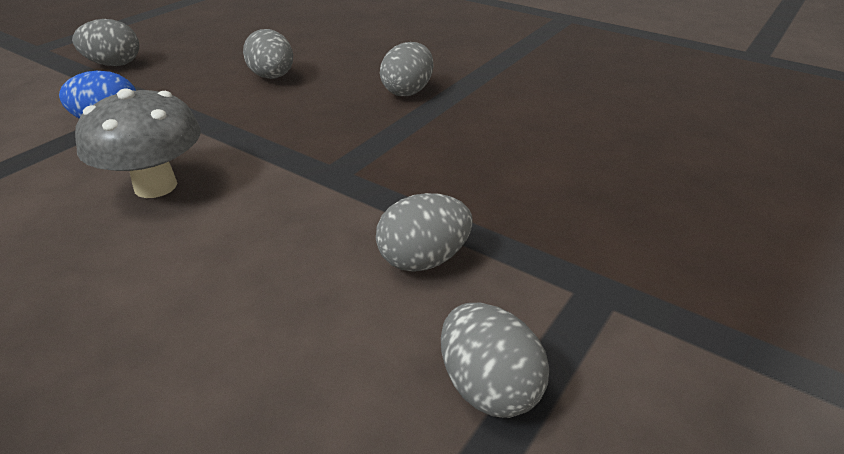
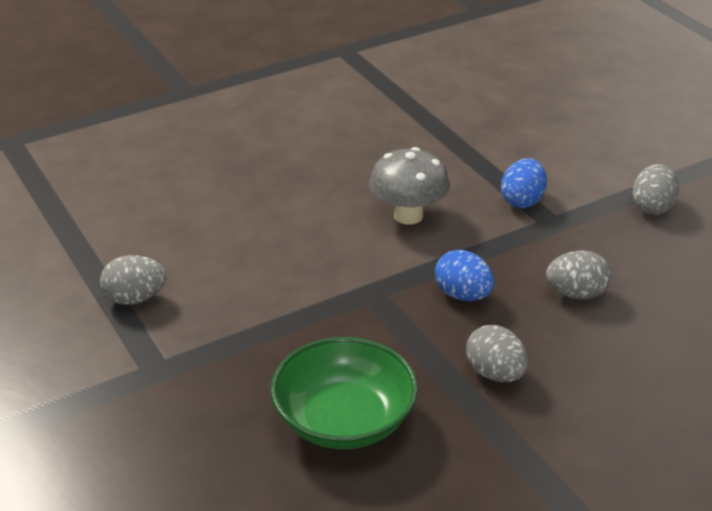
camera: 115 degrees right, 0 degrees up
(305, 123) = (463, 295): none -> blue egg
(423, 260) = (243, 307): grey egg -> none
(534, 142) = (344, 420): none -> green bowl

